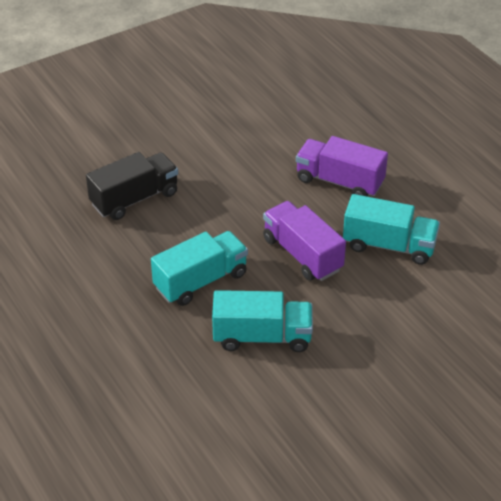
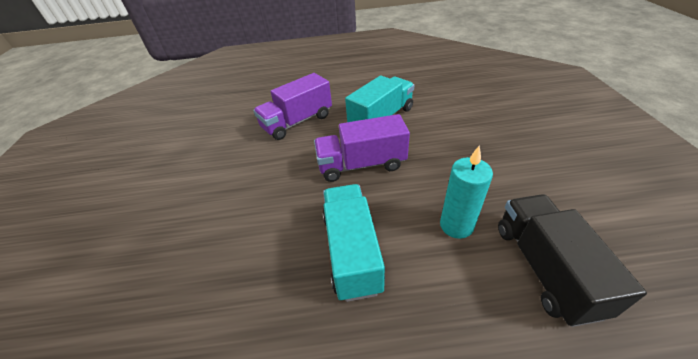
camera: 60 degrees left, 0 degrees up
(135, 199) = (183, 271): black truck -> black truck (544, 268)
(262, 337) = (456, 225): turquoise truck -> turquoise candle

